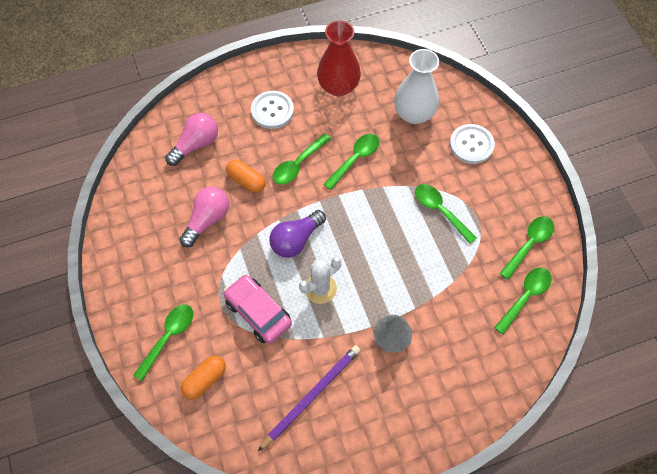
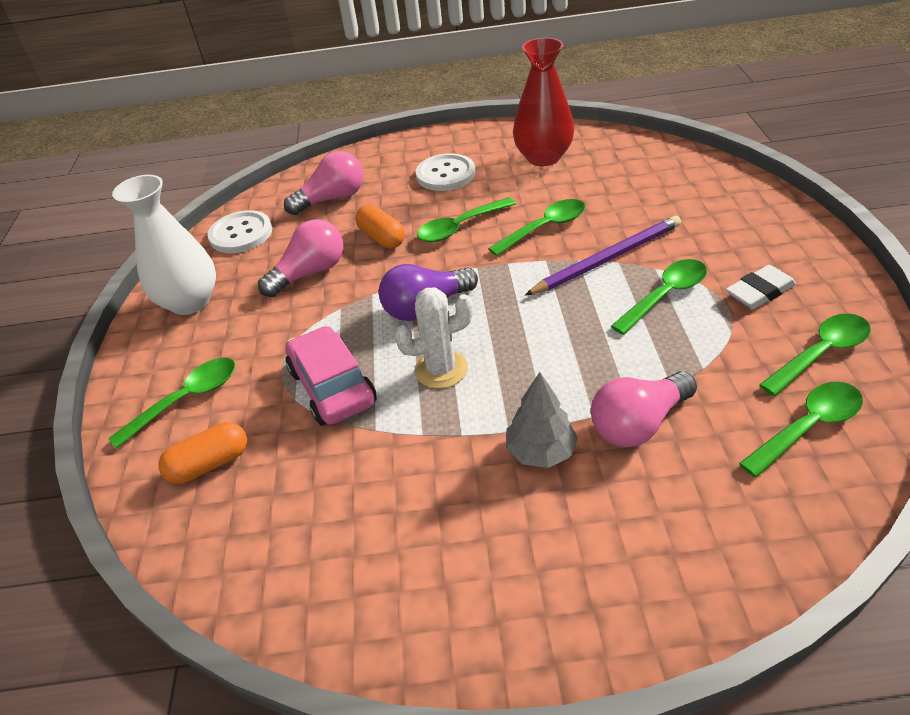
camera: 20 degrees right, 20 degrees down
(312, 396) = (371, 517): purple pencil -> purple pencil (608, 259)
(414, 114) = (645, 188): white vase -> white vase (190, 301)
(440, 211) = (665, 295): green spoon -> green spoon turned 75 degrees clockwise
(440, 309) = (638, 423): none -> pink light bulb
(471, 145) = (731, 225): white button -> white button (241, 234)
(493, 201) = (759, 292): none -> white eraser

